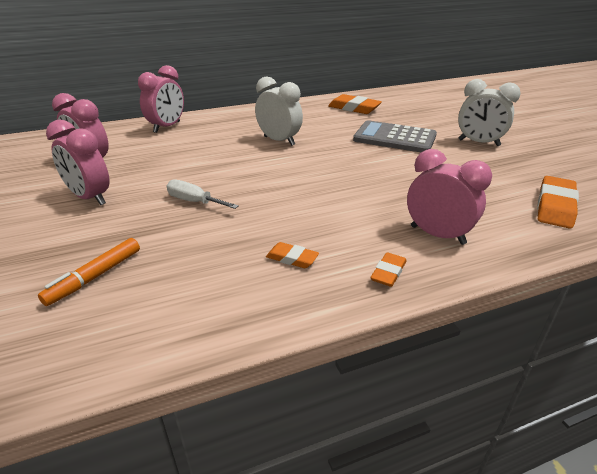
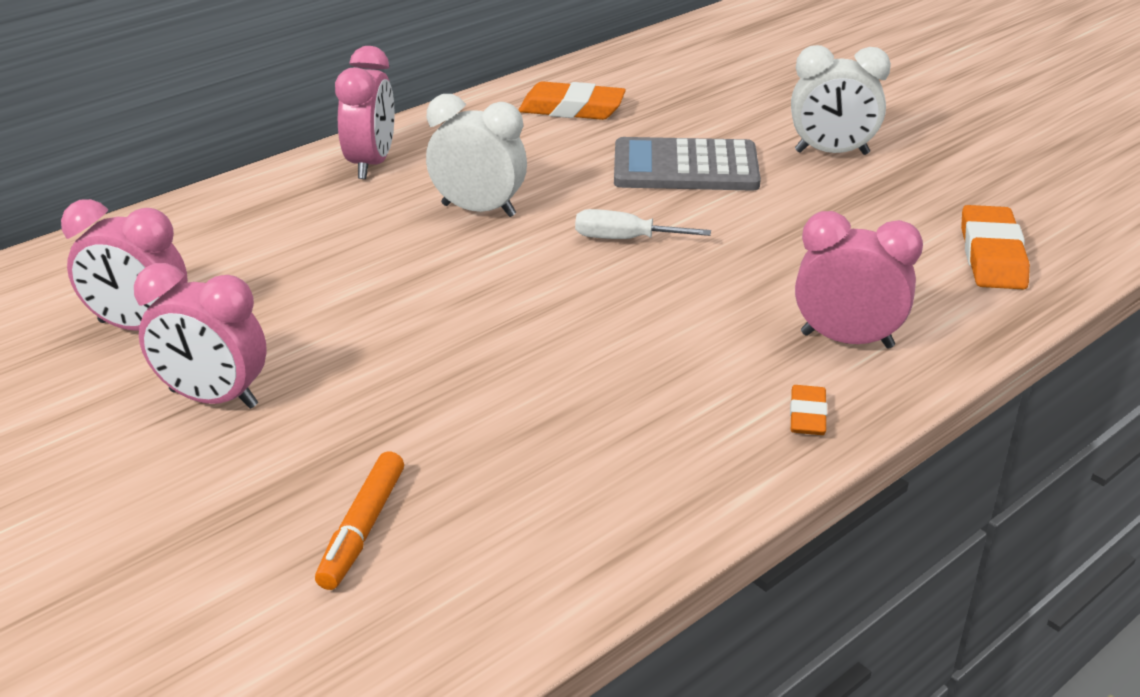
camera: 20 degrees left, 0 degrees up
(167, 127) = (224, 217): pink clock -> pink clock (371, 164)
(194, 202) = (418, 365): white screwdriver -> white screwdriver (624, 239)
(292, 258) = (654, 426): orange eraser -> none

